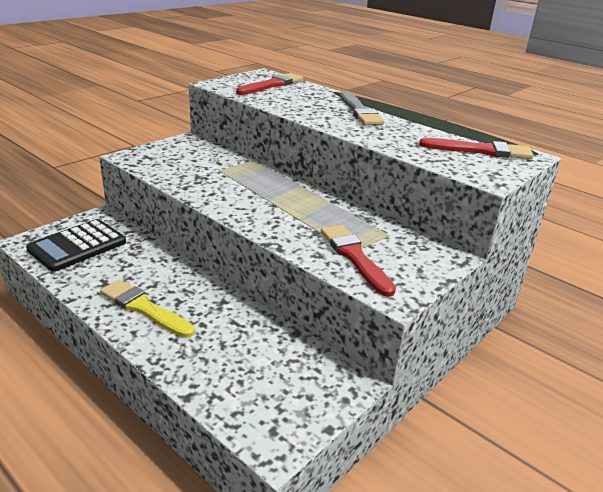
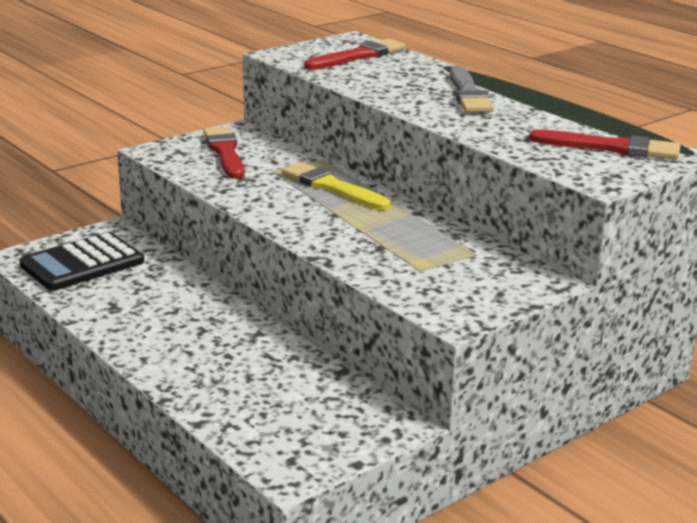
camera: 10 degrees right, 5 degrees down
(144, 308) = (159, 335): yellow brush -> yellow brush (332, 187)
(355, 257) = (420, 276): red brush -> red brush (225, 152)

